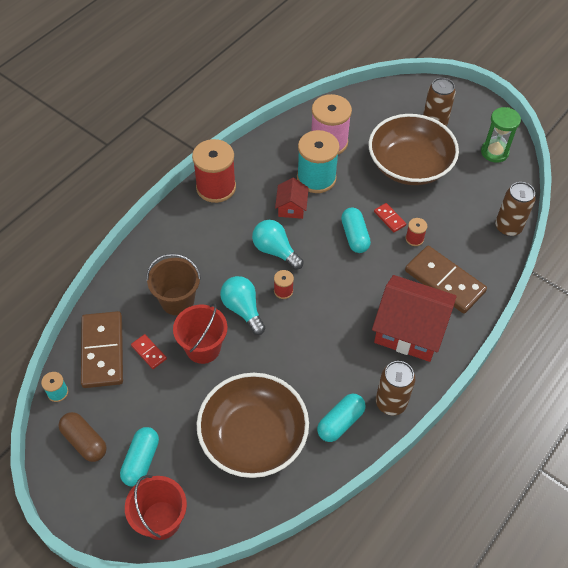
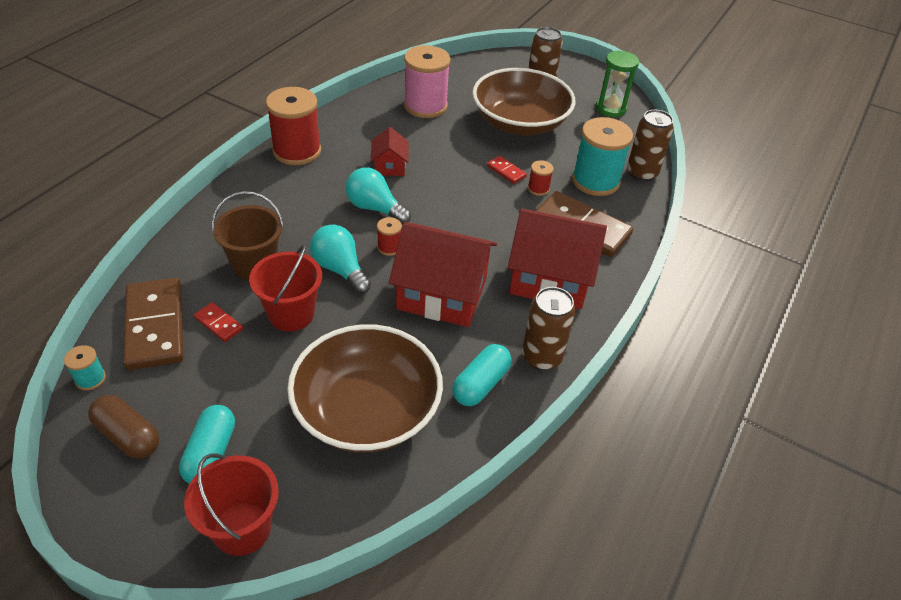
camera: 10 degrees left, 10 degrees down
(316, 178) = (415, 138): turquoise spool -> turquoise spool (595, 181)
(320, 338) = (442, 293): none -> red house
(354, 236) = (468, 189): turquoise capsule -> none

